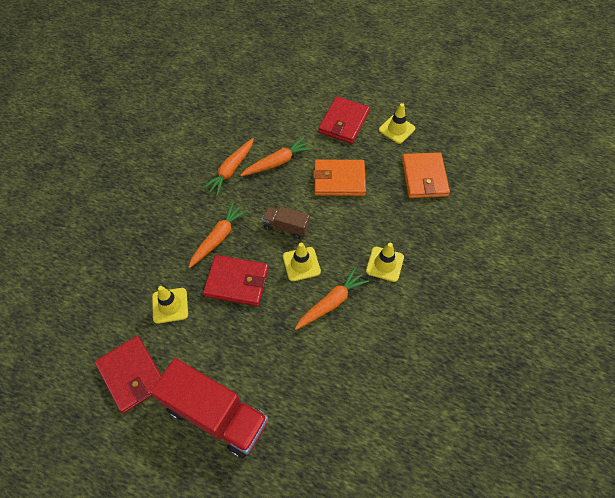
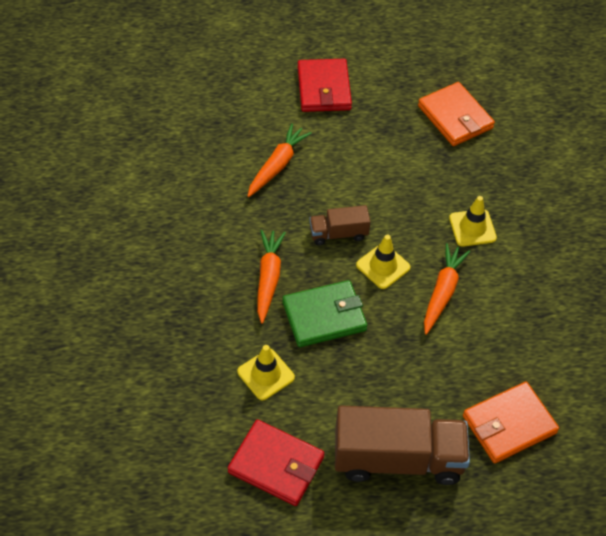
camera: 30 degrees left, 5 degrees down
(216, 415) = (398, 459): red truck -> brown truck
(231, 170) = (228, 196): orange carrot -> none
(237, 282) = (324, 316): red wallet -> green wallet
(339, 180) = (363, 157): orange wallet -> orange wallet (509, 424)
(397, 129) = (390, 74): yellow traffic cone -> none

